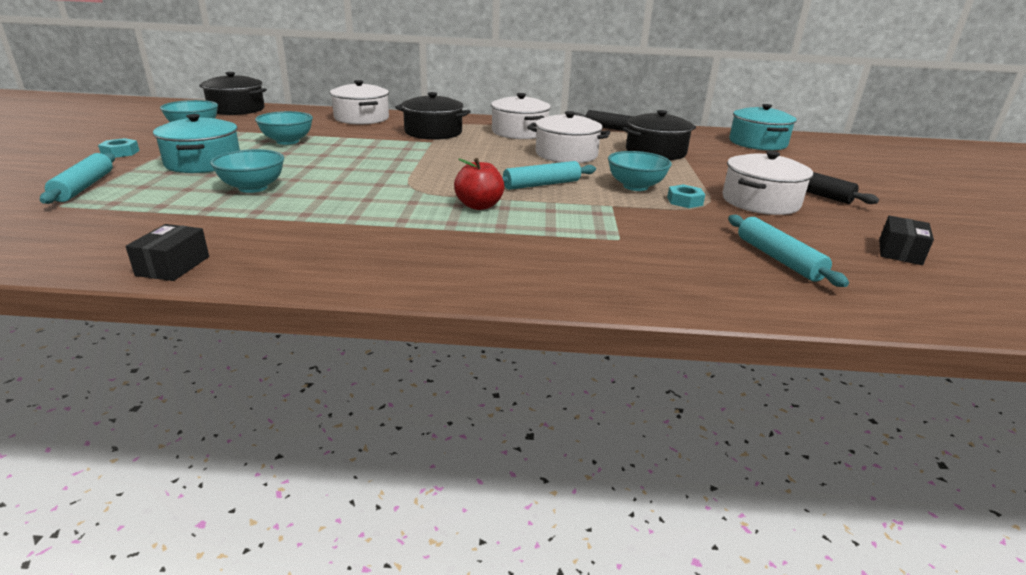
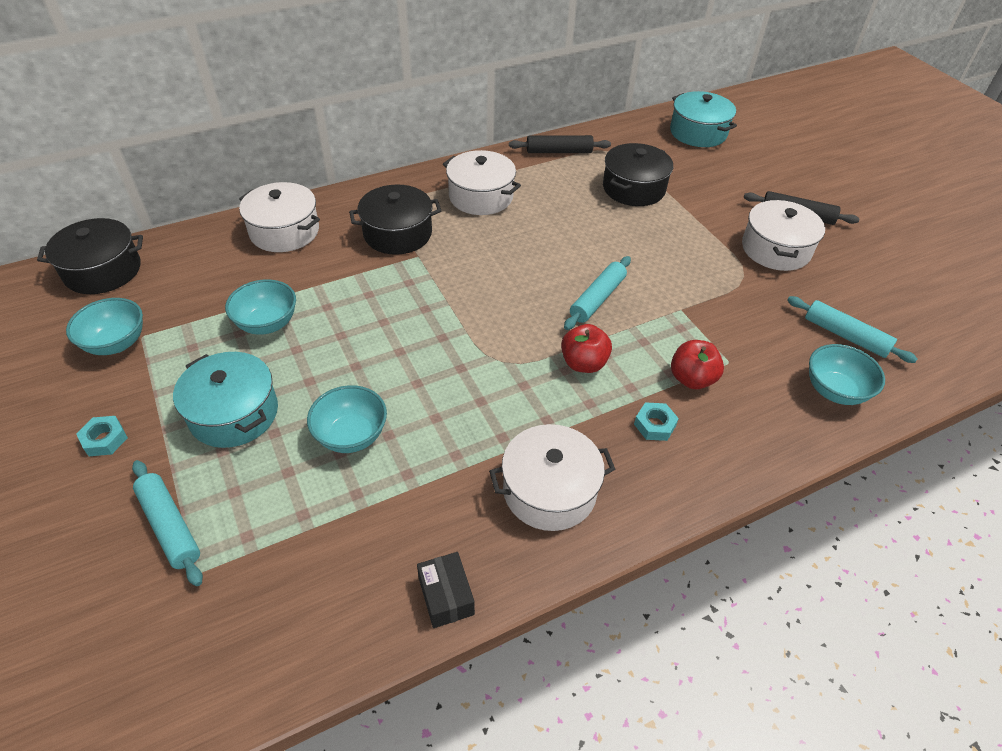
camera: 30 degrees left, 20 degrees up
(566, 154) = (566, 228): white pot -> white pot (549, 490)
(566, 236) = (692, 379): none -> red apple
(635, 186) = (671, 266): turquoise bowl -> turquoise bowl (834, 391)
(684, 201) = (725, 275): turquoise nut -> turquoise nut (654, 425)
(900, 252) = (905, 286): black box -> none

